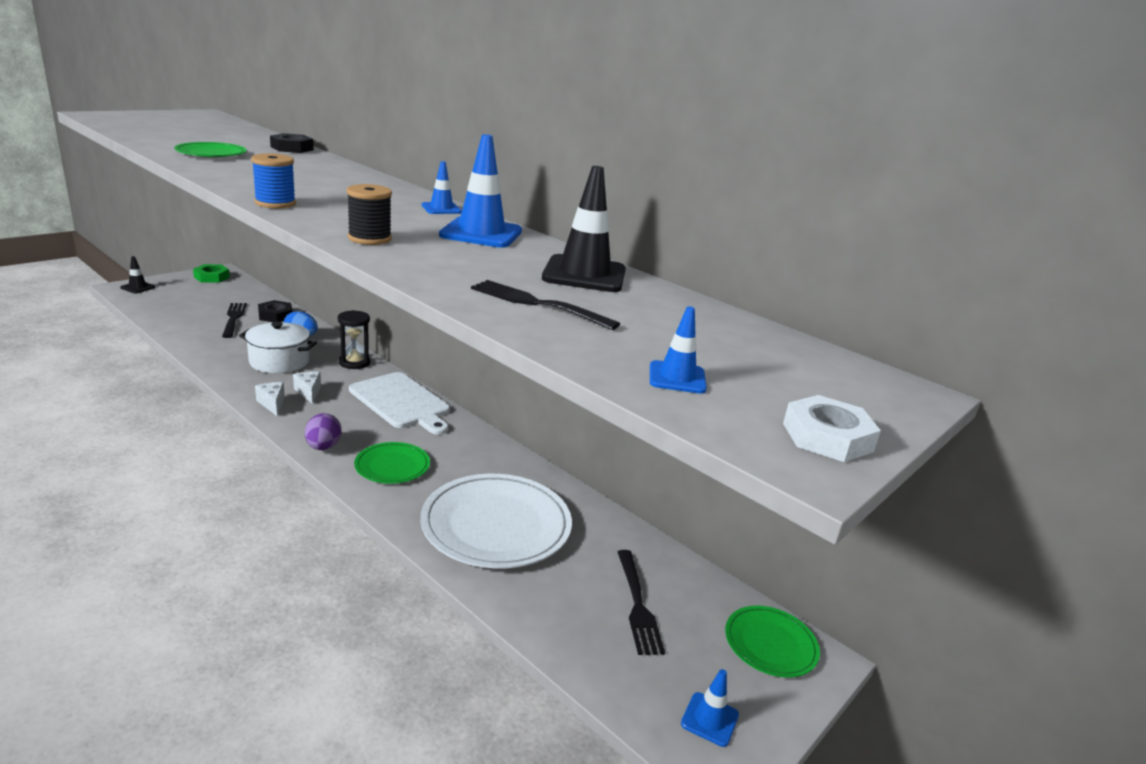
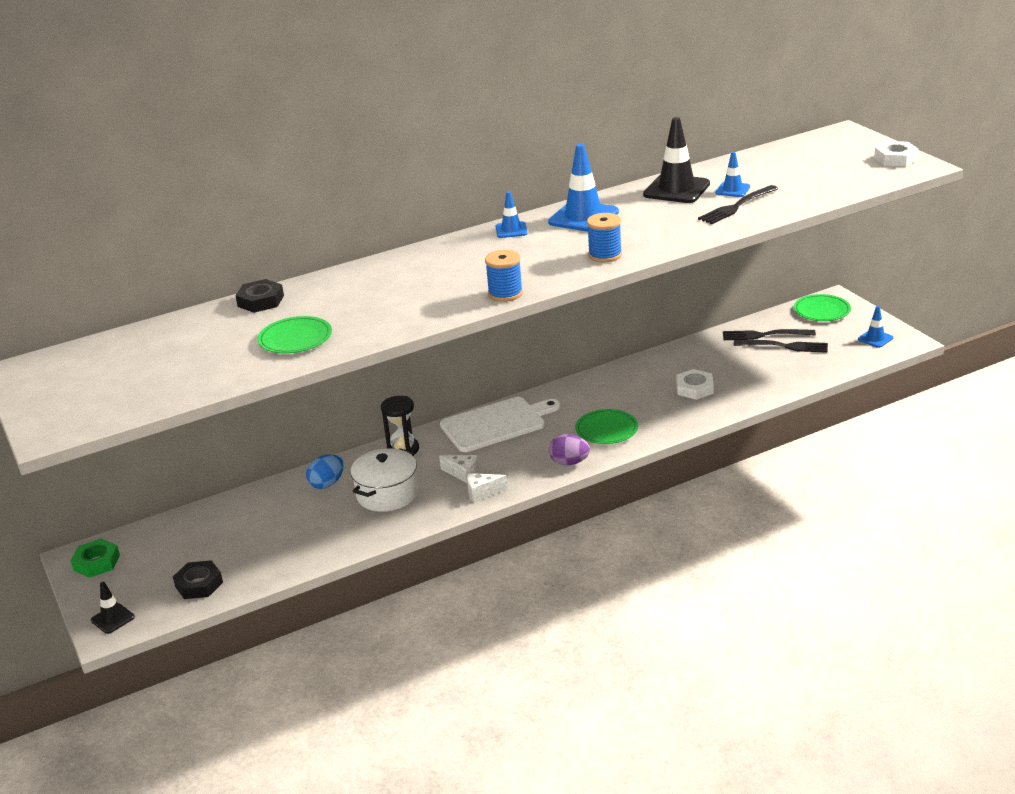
camera: 65 degrees left, 5 degrees up
(234, 318) = (255, 532): black fork -> black fork (764, 335)
(275, 315) = (256, 504): black nut -> black nut (199, 584)
(309, 392) = (463, 474): white cheese -> white cheese turned 150 degrees counterclockwise
(369, 238) = (605, 255): black spool -> blue spool
(496, 525) = (694, 388): white plate -> white nut
(677, 378) = (838, 181): blue traffic cone -> blue traffic cone (732, 190)

